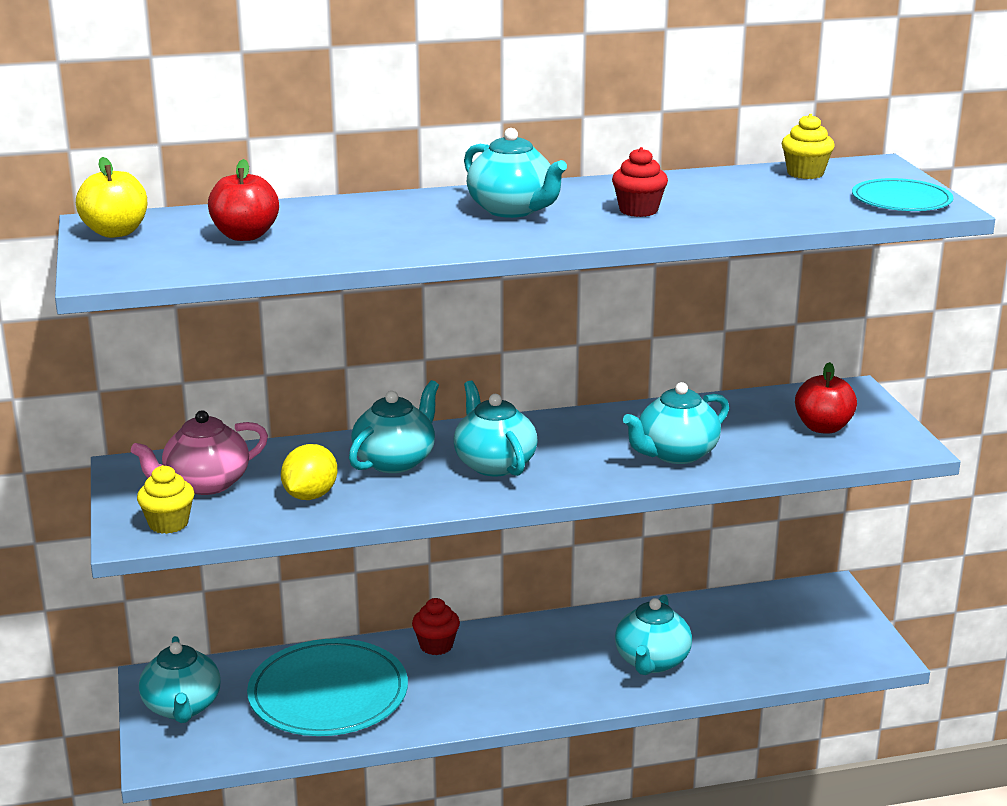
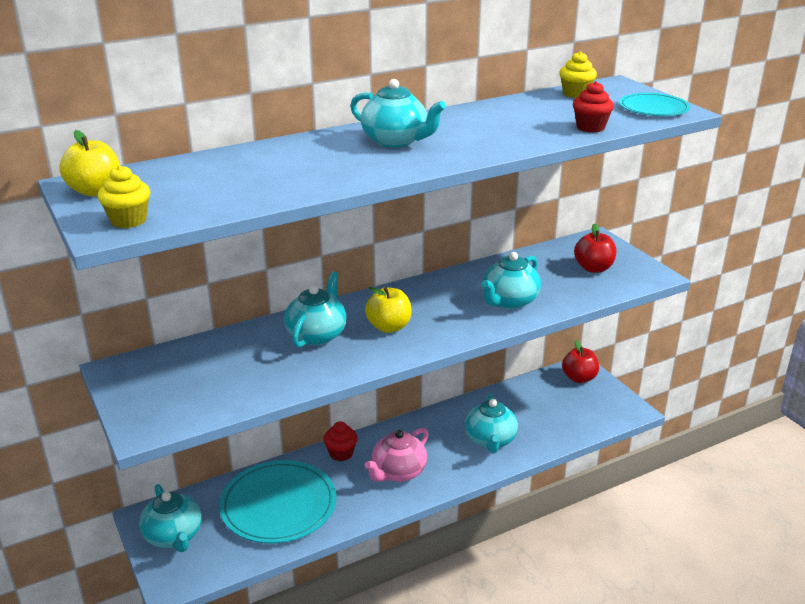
camera: 15 degrees left, 5 degrees up
(168, 524) = (166, 414): yellow cupcake -> yellow cupcake (128, 220)
(205, 484) = (181, 375): pink teapot -> pink teapot (398, 472)
(245, 236) = (204, 183): red apple -> red apple (579, 378)
(310, 495) = (266, 373): yellow lemon -> none
(494, 464) = (389, 327): turquoise teapot -> yellow apple
(638, 210) = (485, 132): red cupcake -> red cupcake (590, 127)

